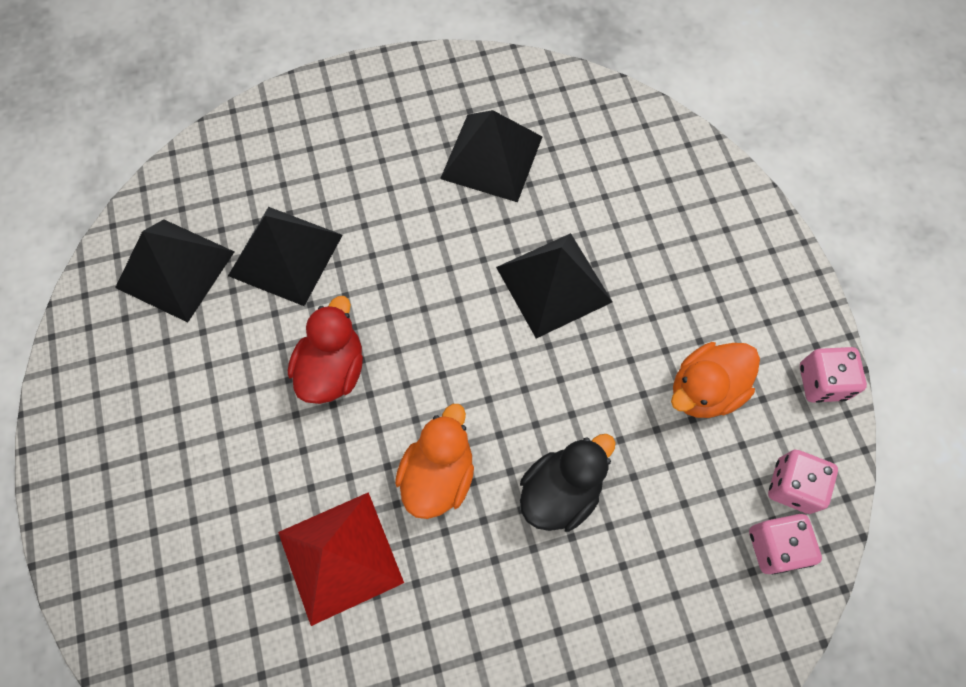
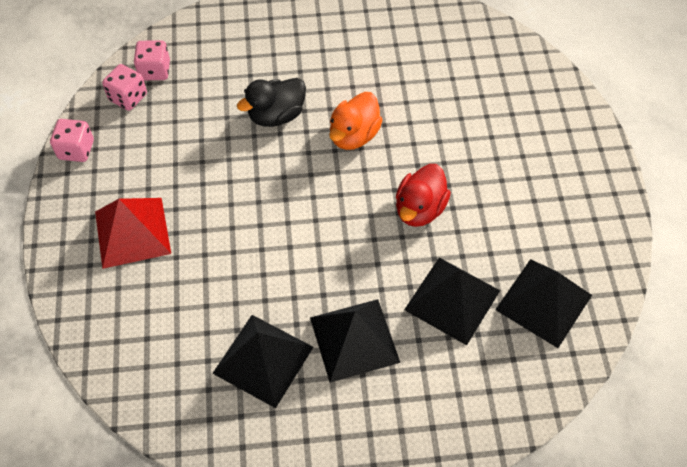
camera: 170 degrees left, 10 degrees down
(340, 557) = (423, 103): red pyramid -> red pyramid (132, 232)
(553, 284) = (241, 243): black pyramid -> black pyramid (354, 340)
(705, 390) = (159, 157): orange duck -> none

